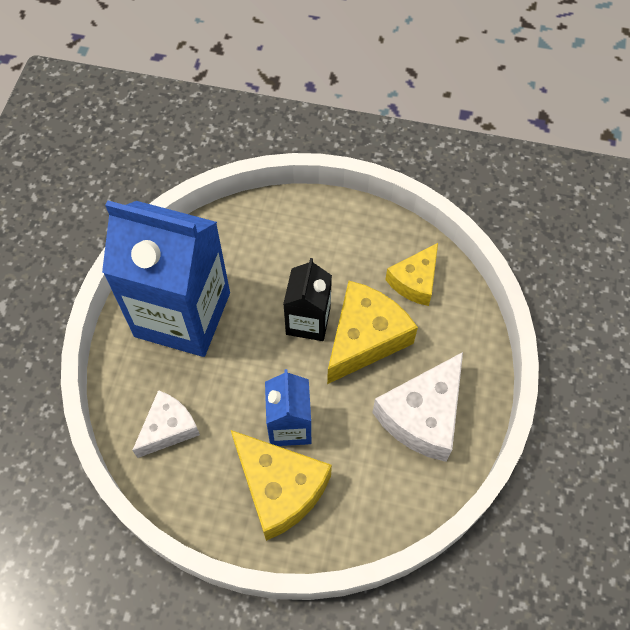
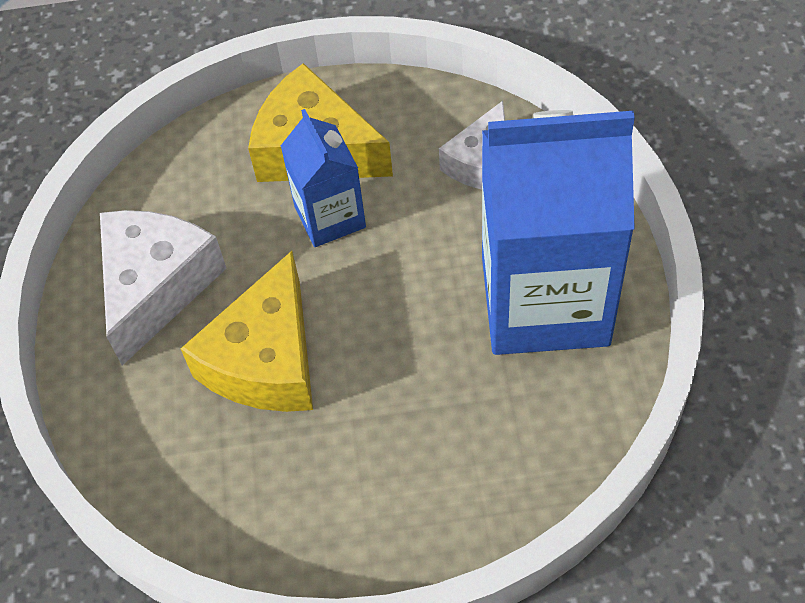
camera: 165 degrees right, 5 degrees down
(308, 321) = (359, 355): black carton -> none
(415, 281) = (214, 474): yellow cheese -> none

